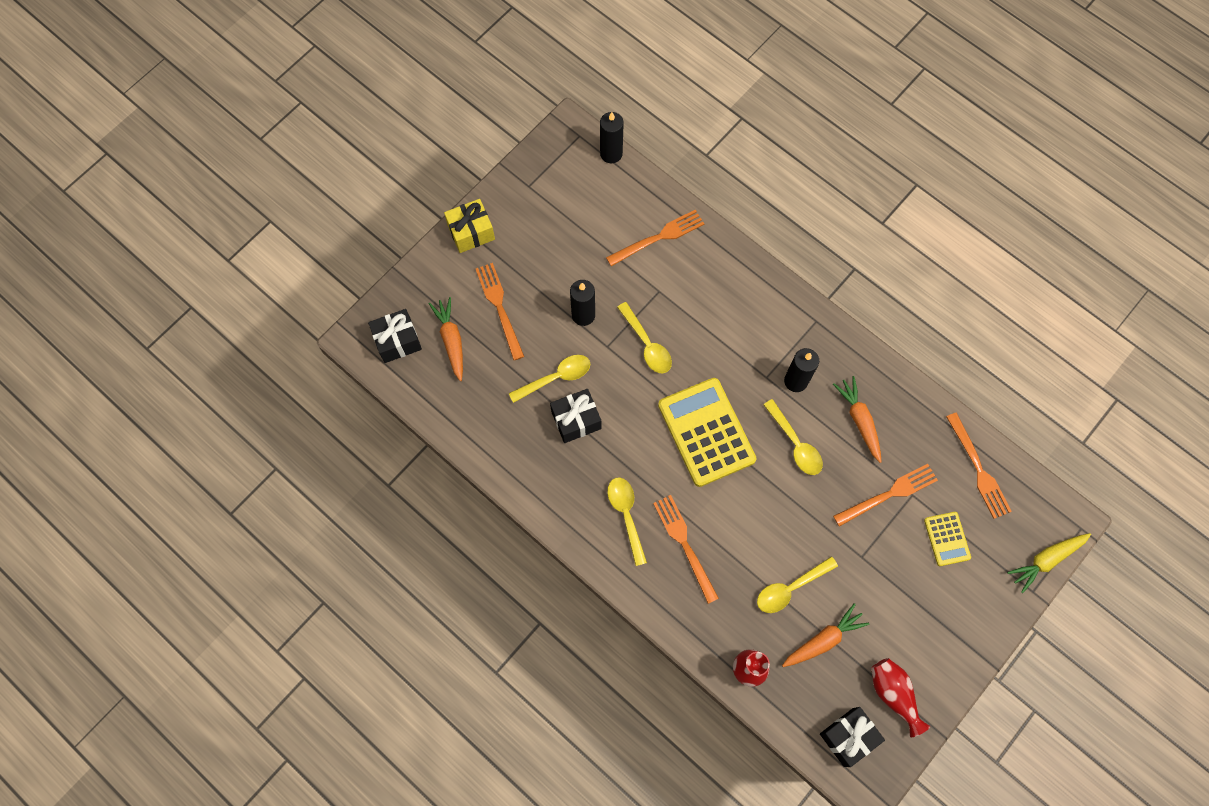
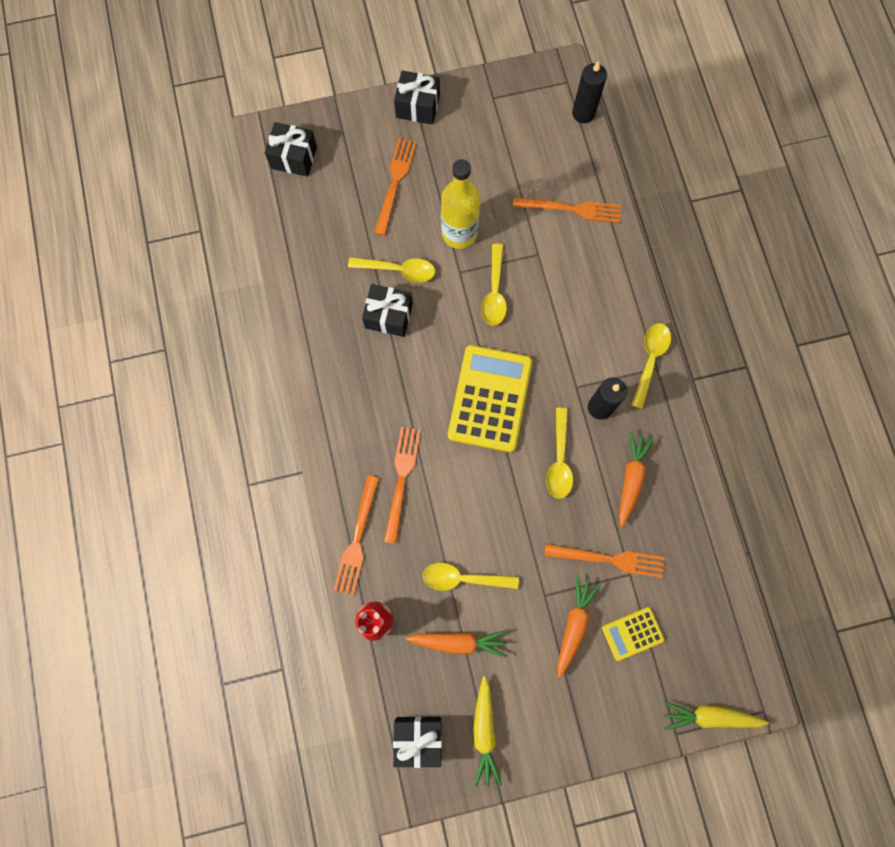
camera: 35 degrees right, 5 degrees up
(451, 340) = (336, 184): orange carrot -> orange carrot (574, 625)
(471, 232) = (418, 106): yellow gift -> black gift
(583, 315) = (459, 233): black candle -> yellow bottle
(626, 515) = (371, 421): yellow spoon -> yellow spoon (650, 360)
(893, 694) = (484, 731): red vase -> yellow carrot
(947, 539) = (632, 633): yellow calculator -> yellow calculator turned 45 degrees clockwise
(979, 470) = (707, 594): orange fork -> orange fork (357, 540)

